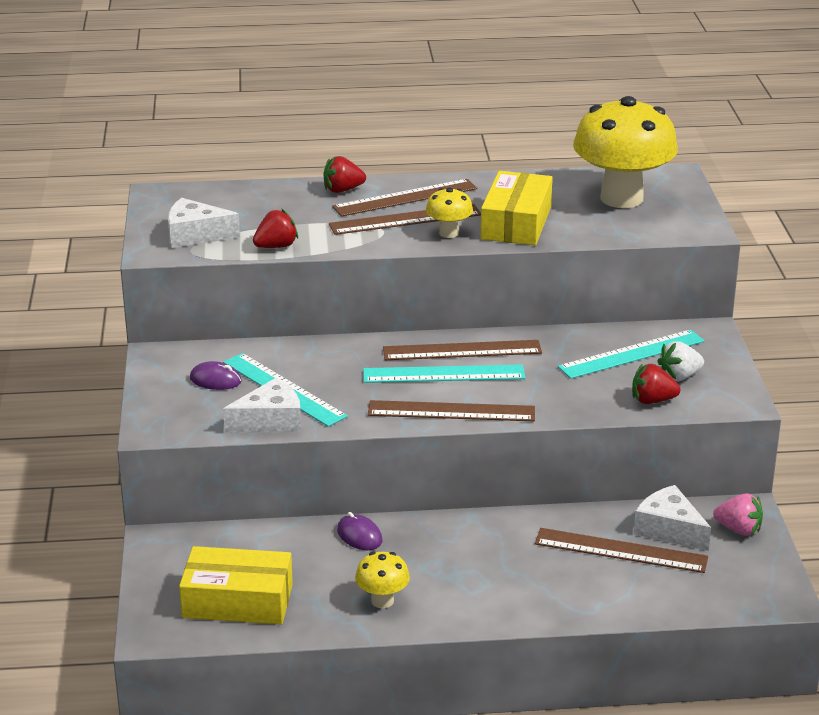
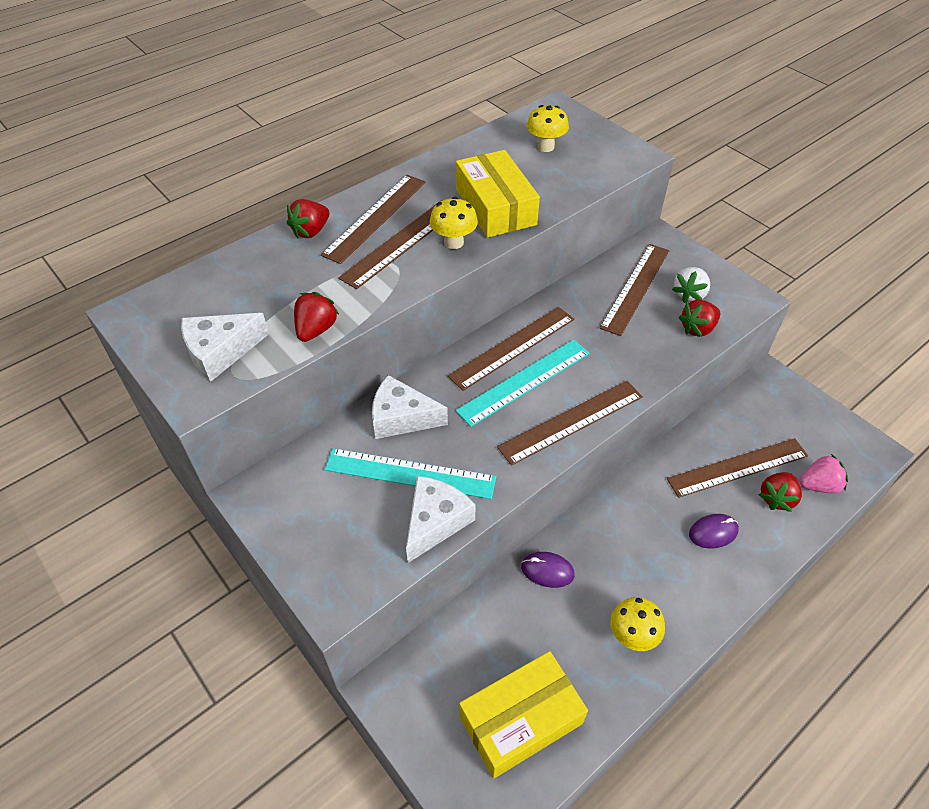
camera: 35 degrees left, 20 degrees up
(215, 380) = (337, 496): purple mouse -> purple mouse (713, 532)
(621, 198) = (545, 147): yellow mushroom -> yellow mushroom, size x0.44
(630, 584) = (776, 498): none -> red strawberry
(631, 354) = (635, 288): turquoise ruler -> brown ruler
(669, 529) = (746, 426): white cheese -> white cheese (401, 417)
(738, 529) = (785, 400): pink strawberry -> pink strawberry (818, 485)

